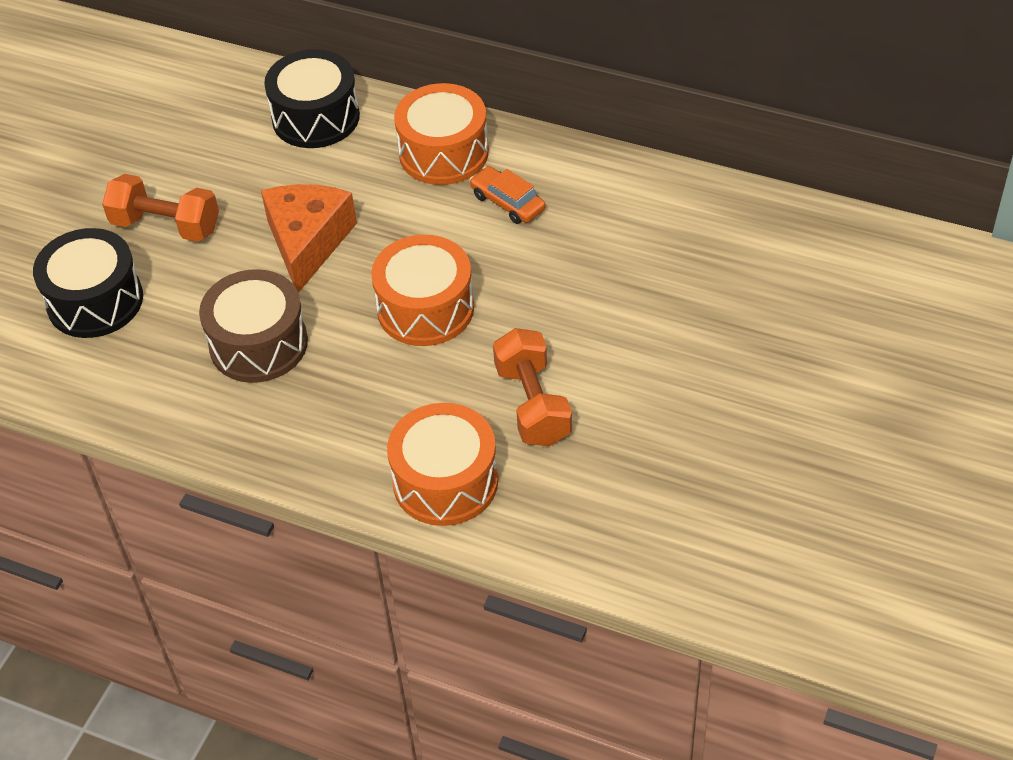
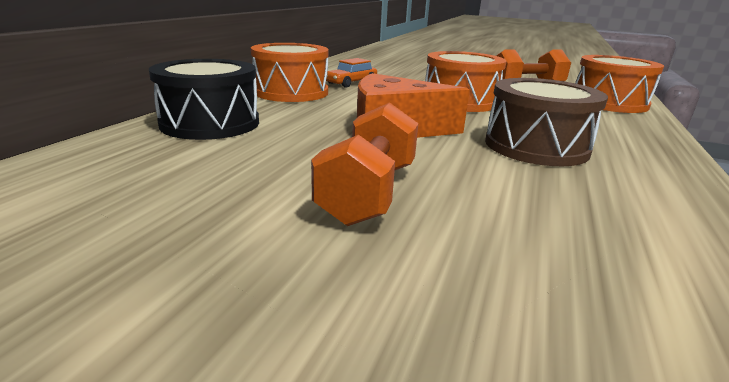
camera: 95 degrees left, 25 degrees down
(95, 301) = (538, 242): black drum -> none

